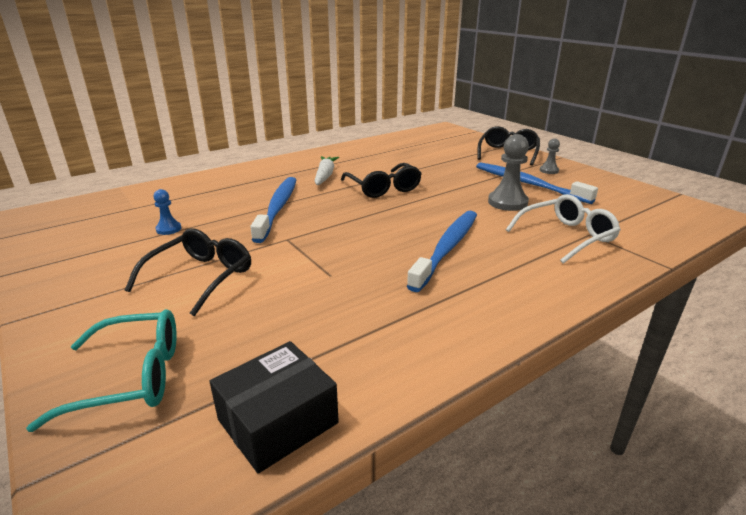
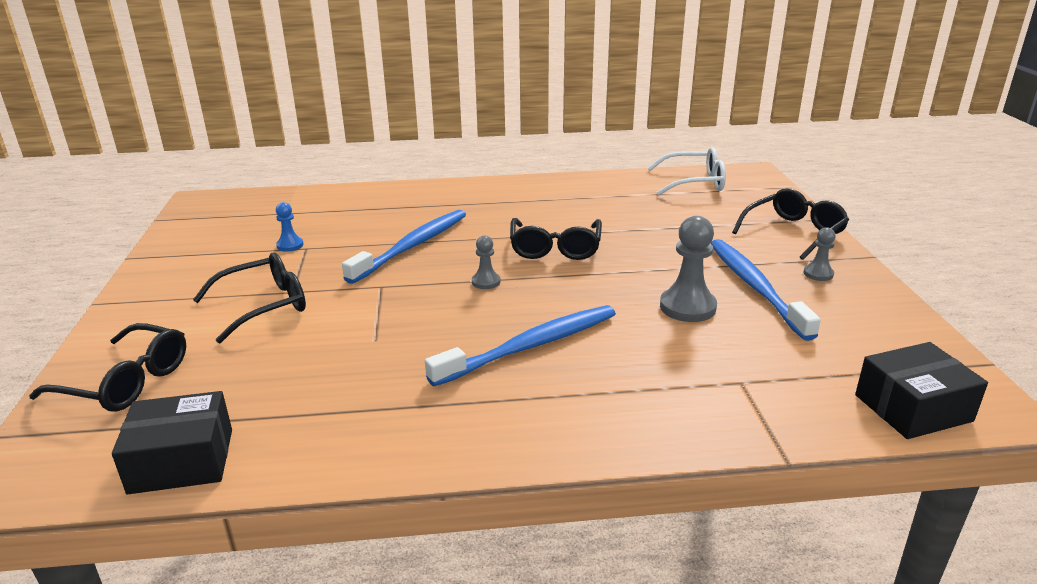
camera: 30 degrees right, 0 degrees up
(131, 377) = (126, 382): turquoise glasses -> black glasses
(325, 176) = (508, 216): white carrot -> none
(363, 218) = (486, 282): none -> grey pawn
(566, 236) = (701, 375): white glasses -> white glasses (694, 182)
(681, 223) = (912, 408): none -> black box

